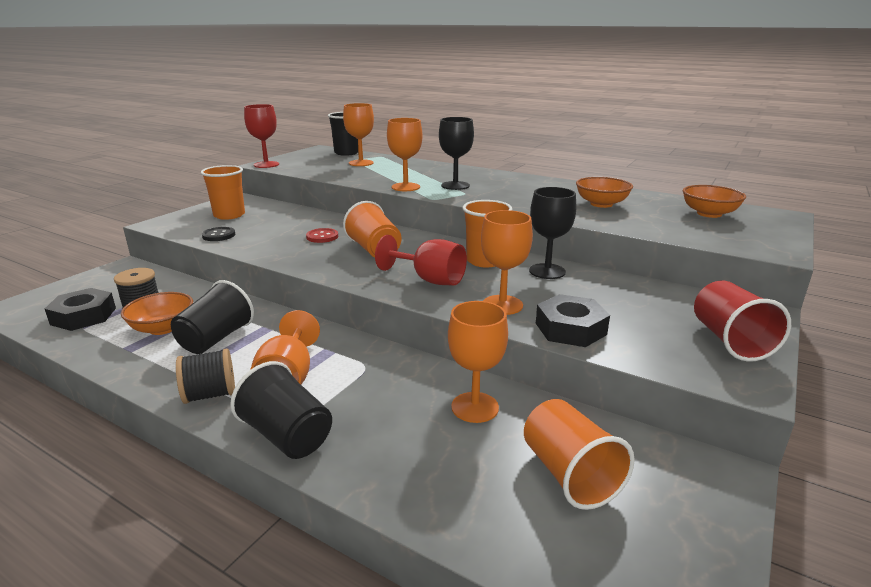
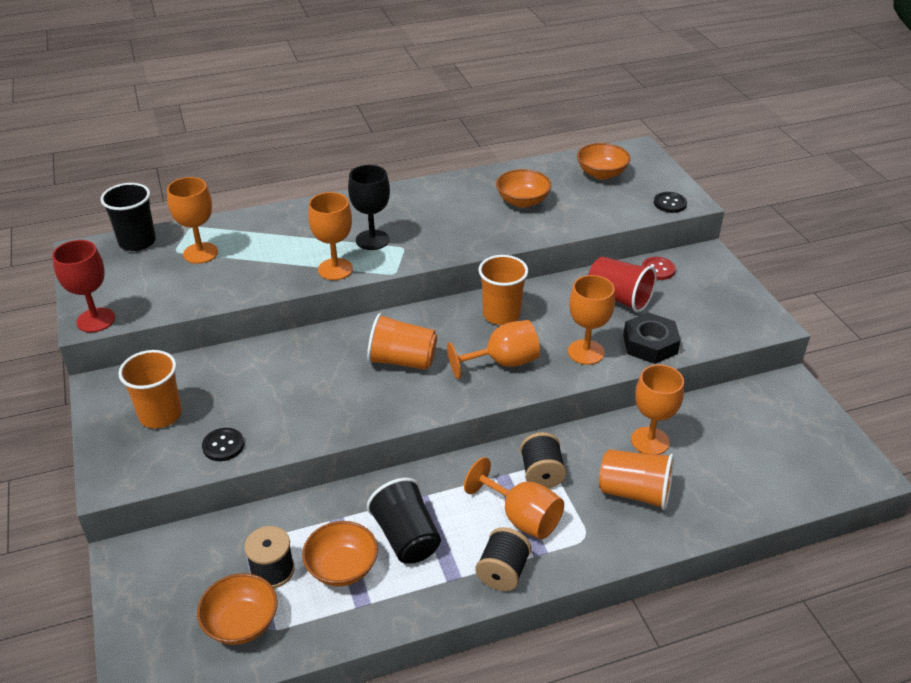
camera: 50 degrees left, 15 degrees up
(83, 316) = (241, 623): black nut -> orange bowl
(287, 436) = (599, 548): black cup -> none
(322, 237) = (325, 376): red button -> red button (658, 269)
(354, 367) = (541, 473): none -> black spool
(429, 279) = (503, 362): red goblet -> orange goblet
(547, 271) = (556, 297): black goblet -> none
(569, 474) = (745, 442): orange cup -> orange cup (634, 492)
(730, 341) = (726, 294): red cup -> red cup (619, 298)
(748, 245) = (670, 203): none -> black button

